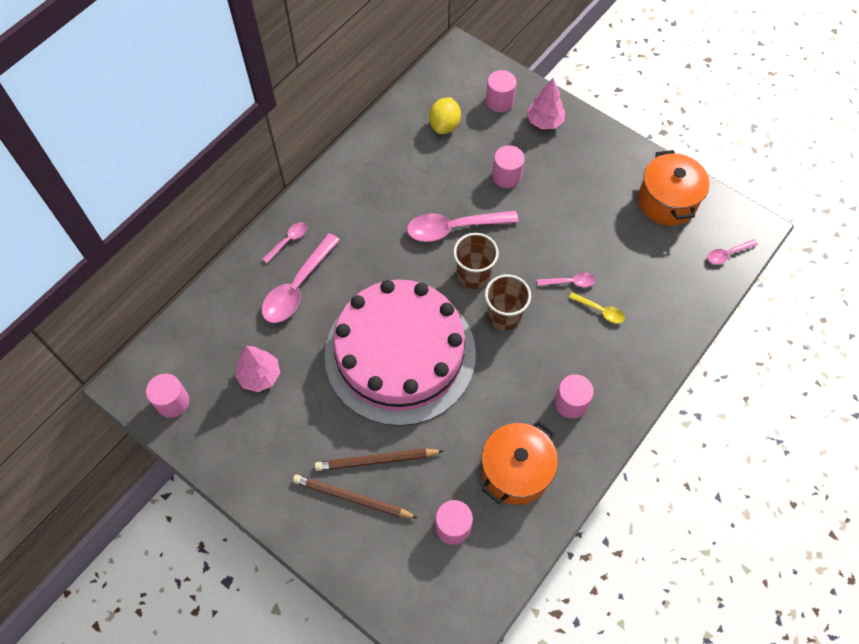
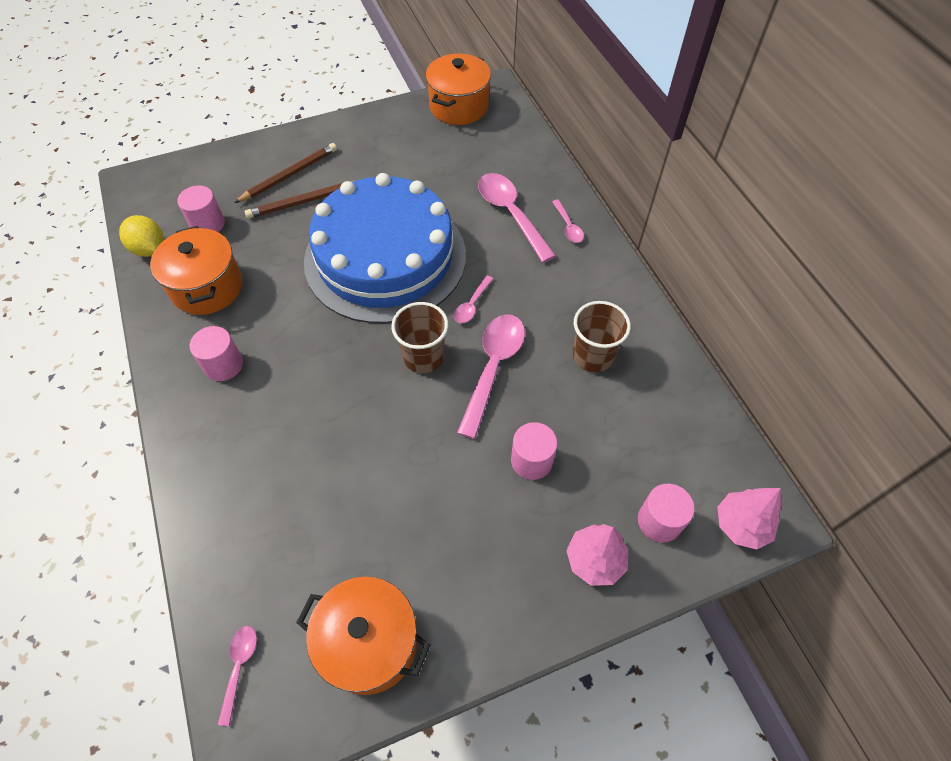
camera: 120 degrees right, 5 degrees down
(172, 402) = (459, 106): pink cylinder -> orange pot
(260, 376) = (441, 160): pink tree -> pink tree (741, 525)
(376, 460) = (305, 201): brown pencil -> brown pencil turned 135 degrees counterclockwise
(400, 354) = (385, 257): pink cake -> blue cake
(444, 125) = (648, 433): yellow lemon -> yellow lemon (149, 249)
(504, 316) = (357, 359): brown cup -> brown cup (593, 356)
(570, 282) = (346, 444): pink spoon -> pink spoon (472, 305)
(600, 310) = (291, 454): yellow spoon -> none

